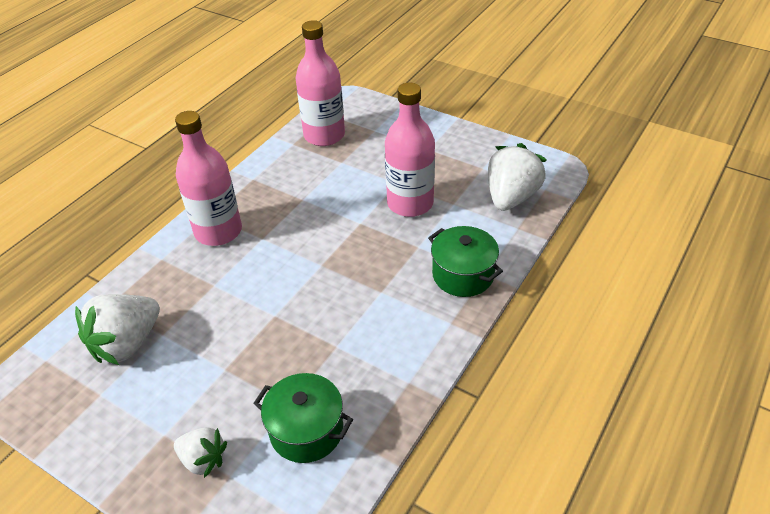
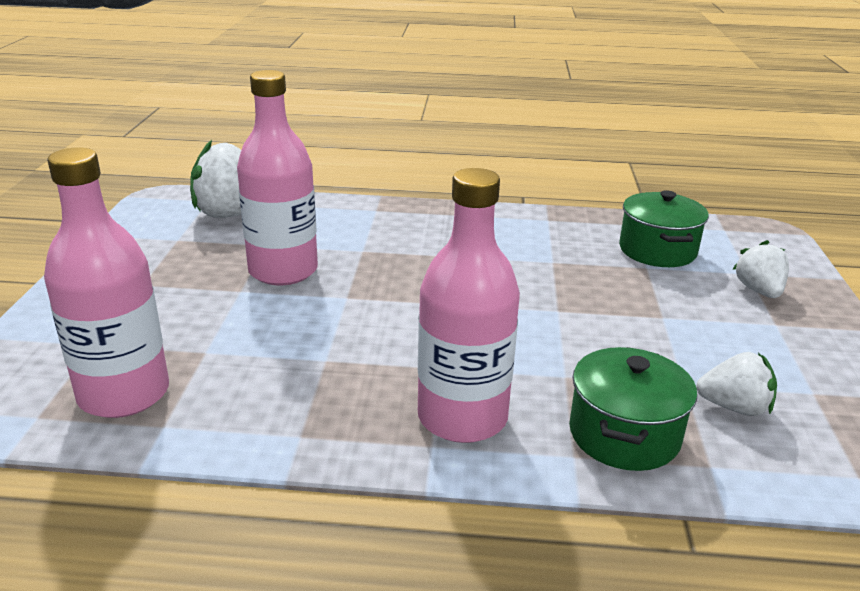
camera: 120 degrees left, 15 degrees down
(127, 344) = (734, 407): white strawberry -> white strawberry, size x0.58
(463, 275) = (387, 219): green pot -> green pot (624, 434)

